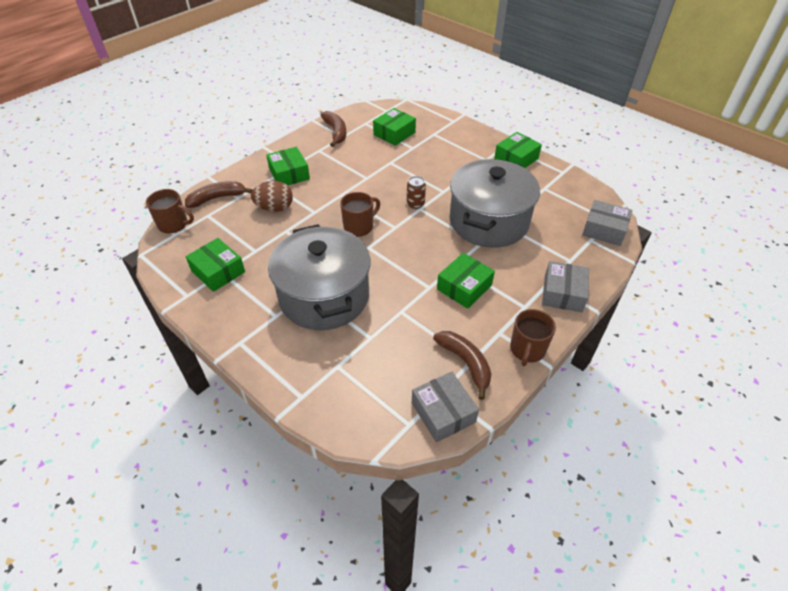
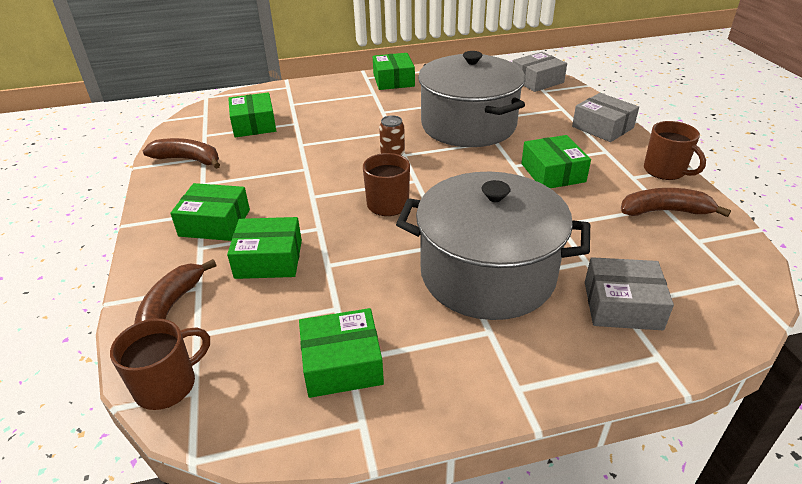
camera: 55 degrees left, 10 degrees down
(275, 208) = (269, 259): brown egg -> green box
(443, 412) = (730, 250): grey box -> grey box (622, 305)

